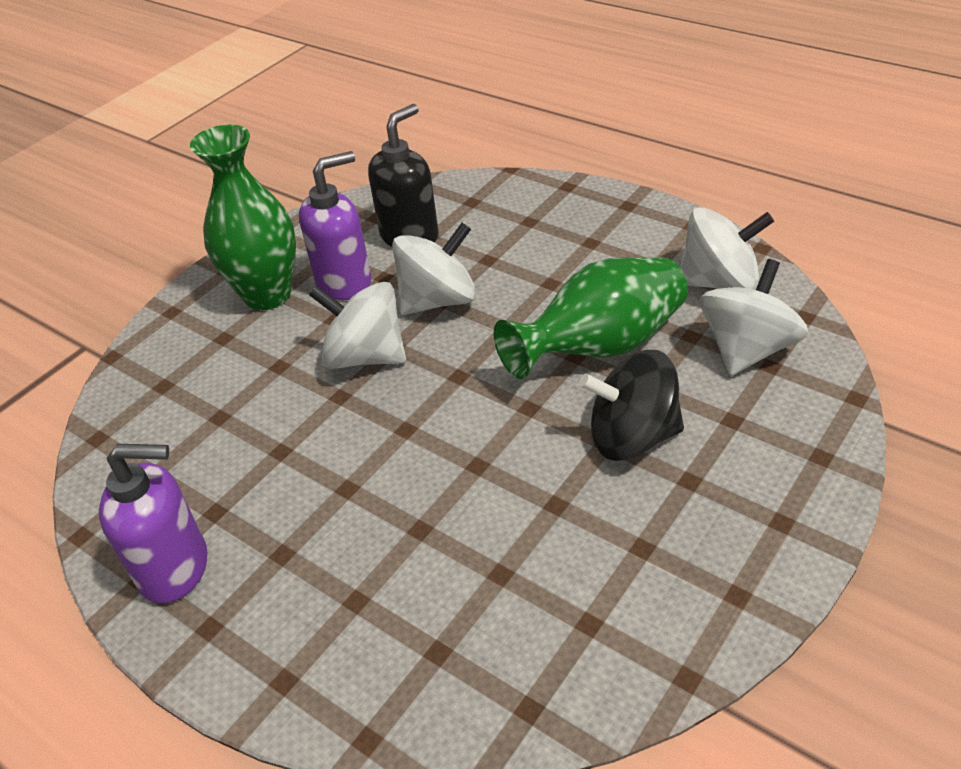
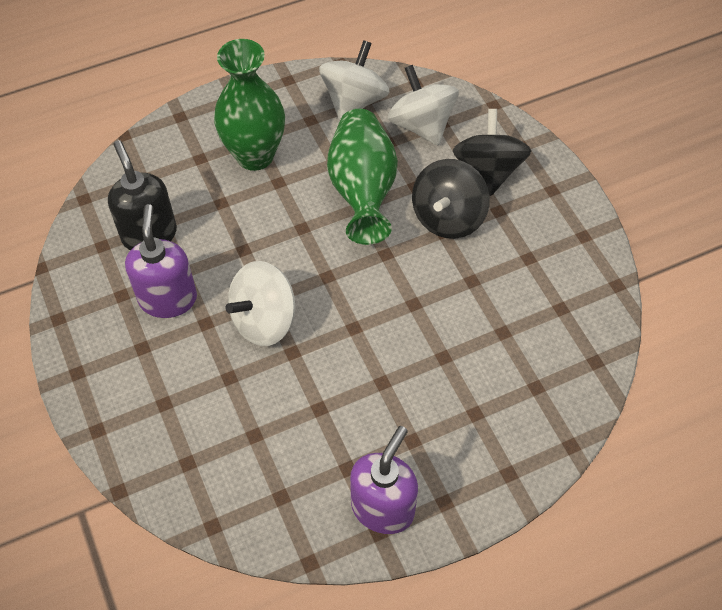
camera: 65 degrees left, 15 degrees up
(267, 295) = (137, 355): green vase -> green vase (255, 155)
(438, 300) = (241, 252): white spinning top -> none
(743, 441) = (488, 171): none -> black spinning top

